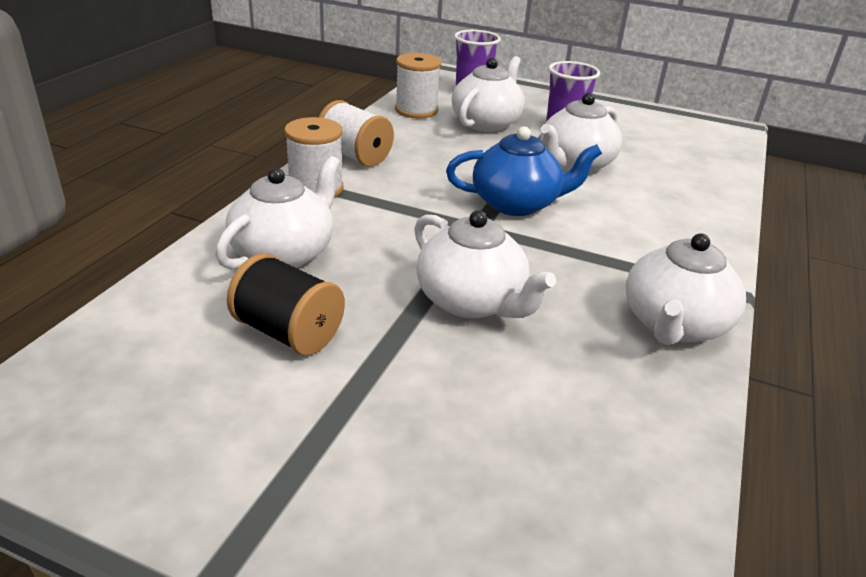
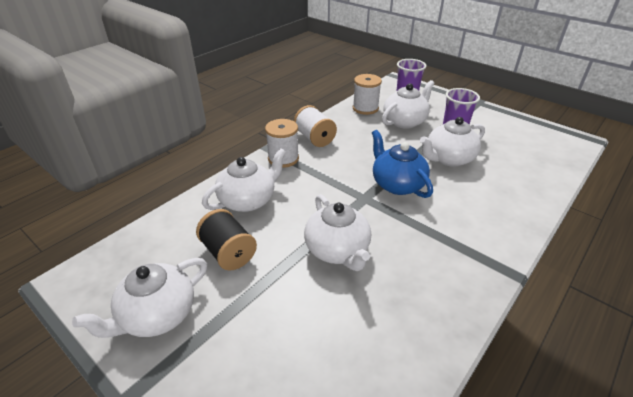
camera: 20 degrees right, 5 degrees up
(517, 204) = (397, 184): blue teapot -> blue teapot turned 135 degrees counterclockwise
(674, 325) = (457, 290): white teapot -> white teapot (157, 315)

